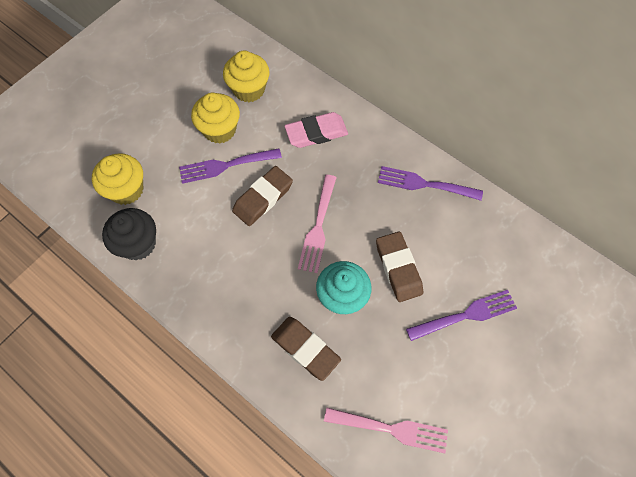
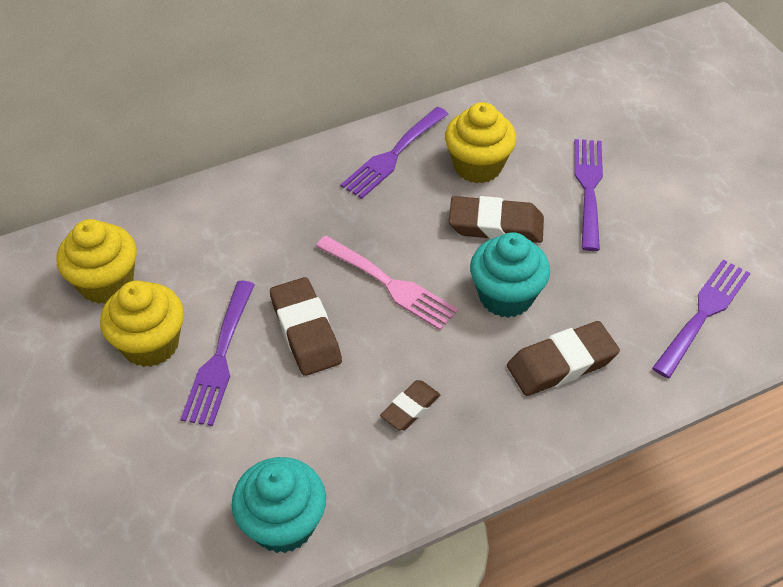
camera: 65 degrees left, 15 degrees down
(126, 190) = (171, 511): yellow cupcake -> yellow cupcake (477, 166)
(138, 244) = (283, 524): black cupcake -> turquoise cupcake
(235, 275) = (410, 408): none -> brown eraser
(316, 133) = (241, 232): pink eraser -> none
(391, 429) = (703, 313): pink fork -> purple fork

